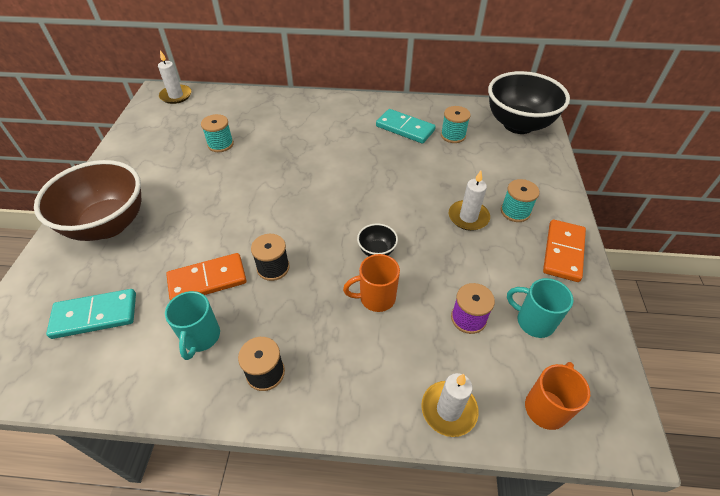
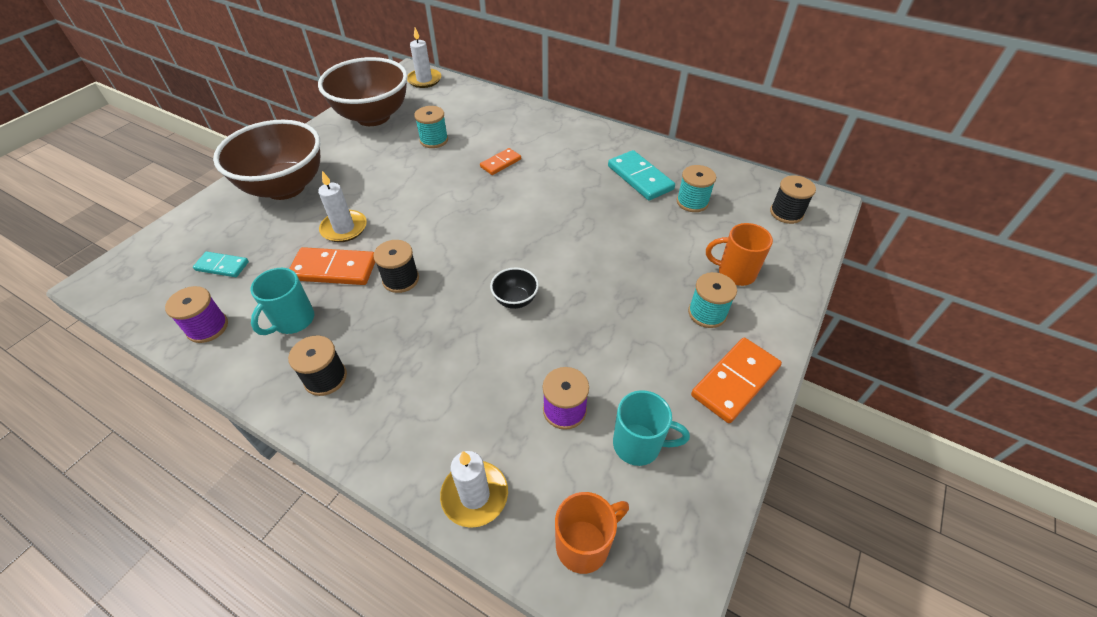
camera: 25 degrees right, 0 degrees up
(95, 315) = (222, 266): turquoise domino -> turquoise domino, size x0.60
(121, 375) = (207, 327): none -> purple spool
(150, 139) = (373, 117): none -> brown bowl
(291, 147) = (501, 163): none -> orange domino
(376, 298) = (480, 348): orange mug -> orange mug (735, 273)
(468, 217) = (644, 300): white candle -> white candle (344, 228)
(518, 125) = (786, 213): black bowl -> black spool
(533, 321) = (638, 445): turquoise mug -> turquoise mug turned 135 degrees clockwise

